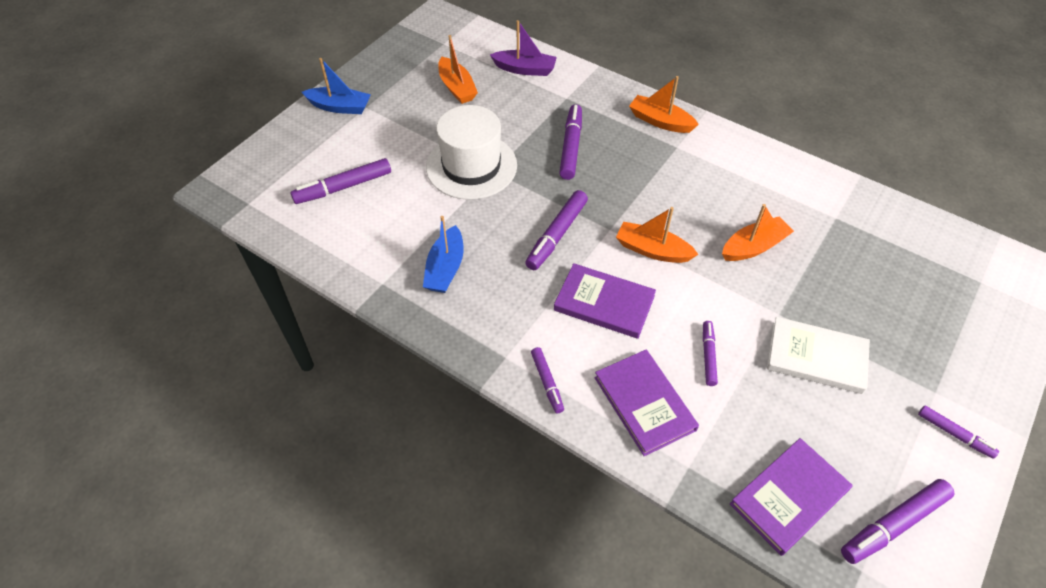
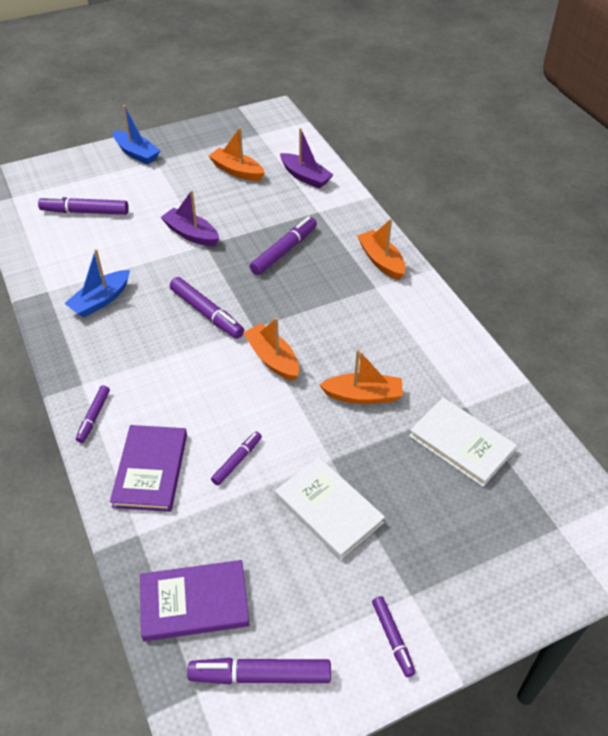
camera: 30 degrees right, 5 degrees down
(457, 87) = (237, 171): orange boat -> orange boat turned 120 degrees clockwise
(471, 166) = (191, 234): white hat -> purple boat
(557, 235) = (207, 313): purple marker -> purple marker turned 105 degrees counterclockwise
(604, 303) = (193, 380): purple book -> none
(860, 250) = (461, 443): none -> white book

